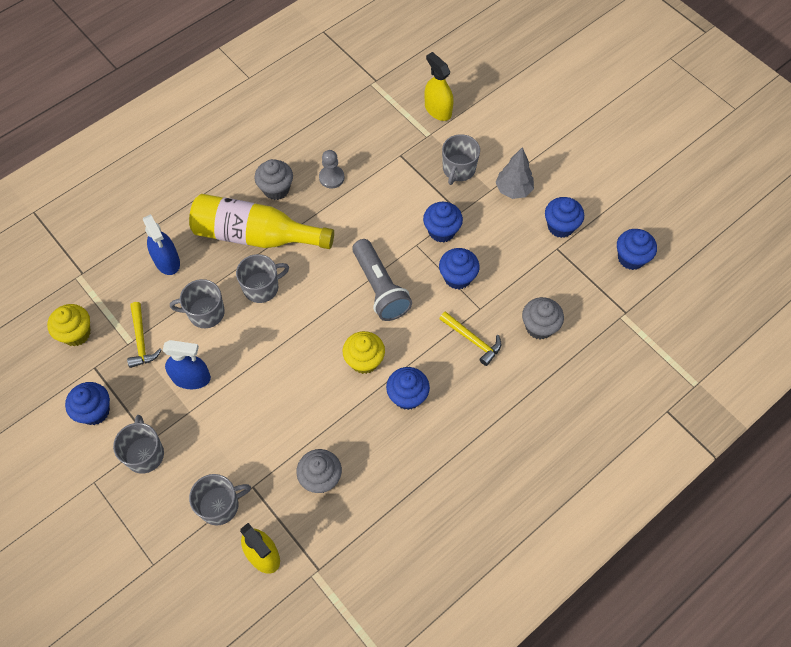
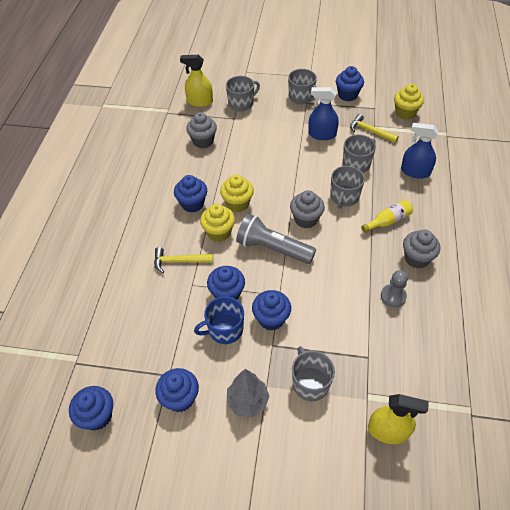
camera: 140 degrees right, 10 degrees down
(191, 378) = (322, 134): blue spray bottle -> blue spray bottle turned 45 degrees clockwise
(220, 505) = (241, 103): grey mug -> grey mug turned 150 degrees counterclockwise
(256, 235) = (388, 221): yellow bottle -> yellow bottle, size x0.46
(411, 342) = (219, 232): none -> yellow cupcake
(485, 250) = (225, 330): none -> blue mug
(539, 327) = (138, 303): grey cupcake -> grey cupcake (306, 219)

